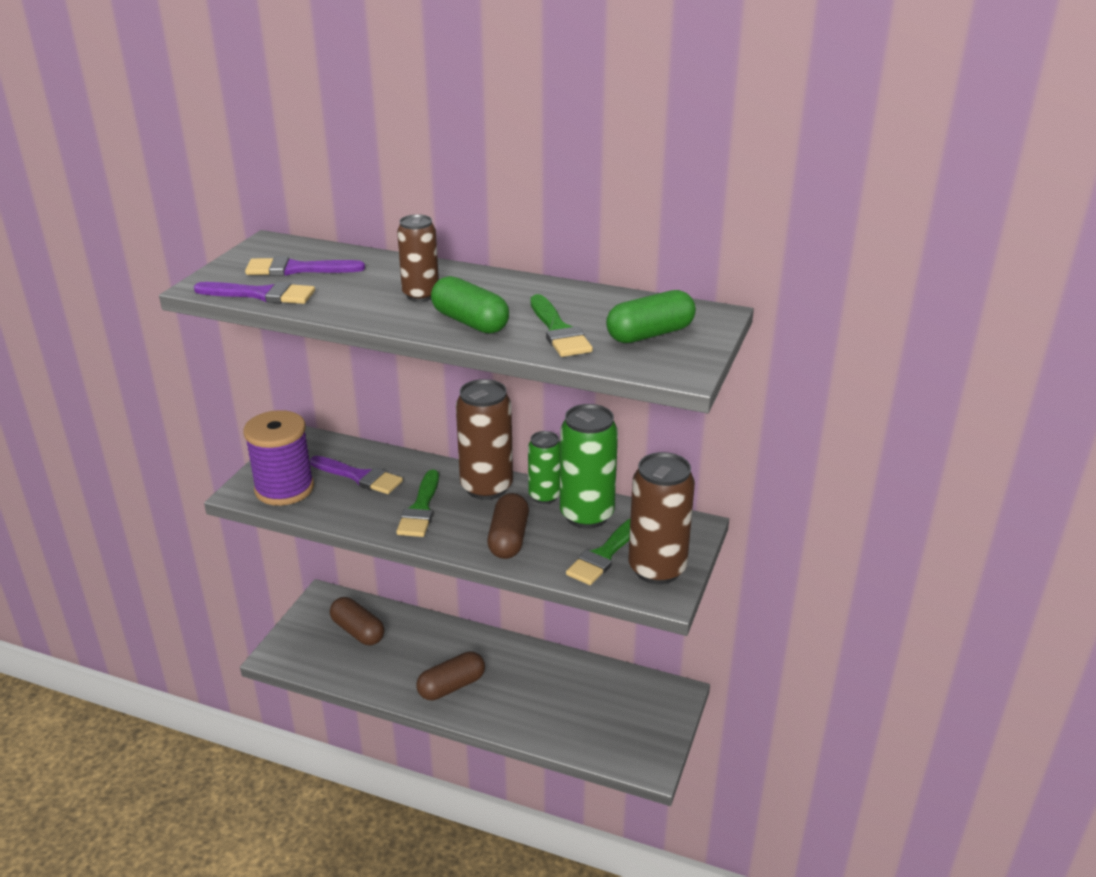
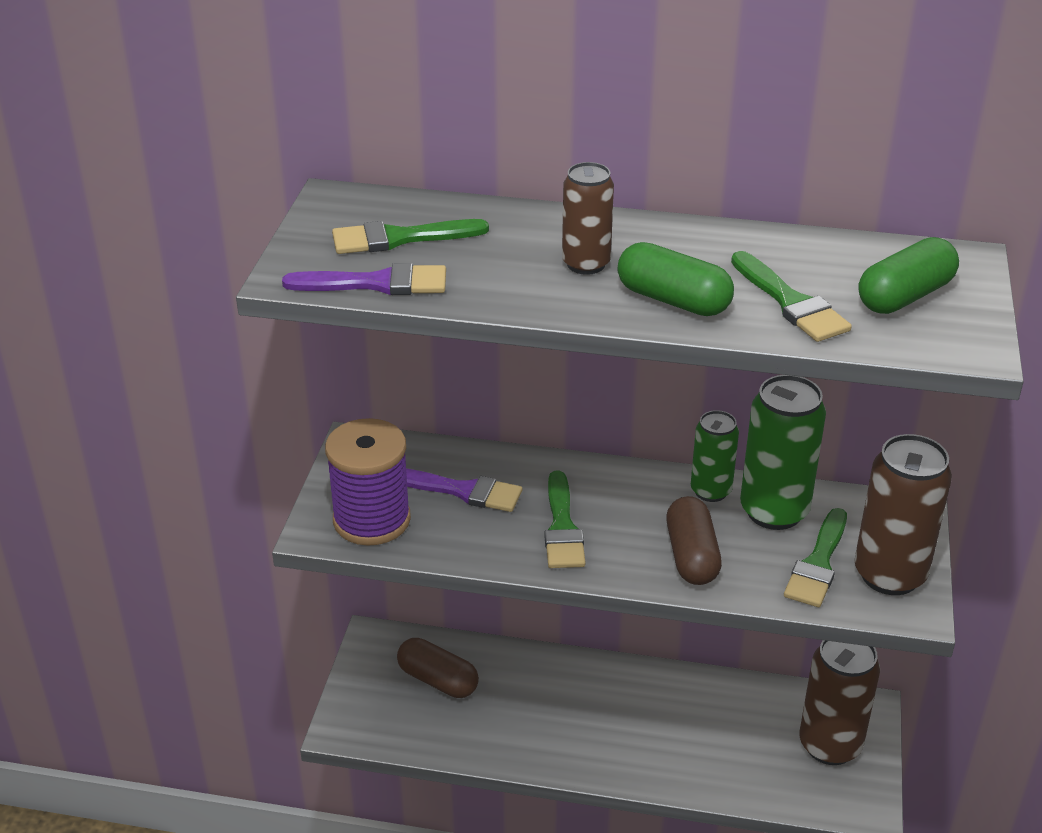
camera: 10 degrees left, 5 degrees up
(297, 269) = (399, 238): purple brush -> green brush
(451, 686) = (586, 738): brown capsule -> none
(486, 487) = (632, 487): brown can -> brown can (830, 745)

